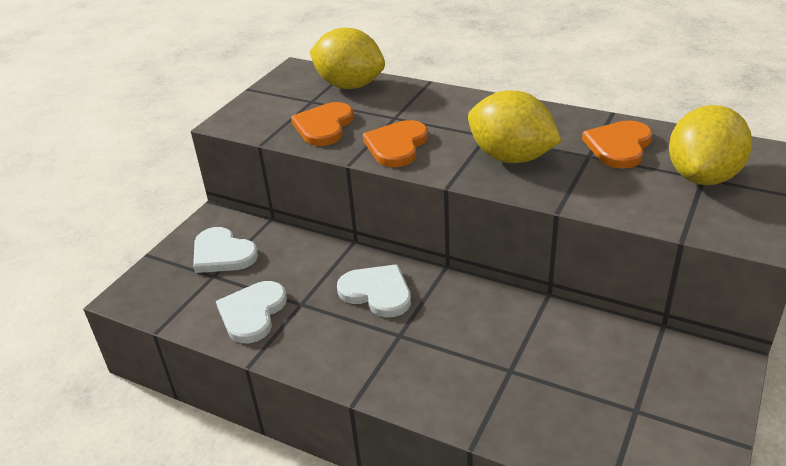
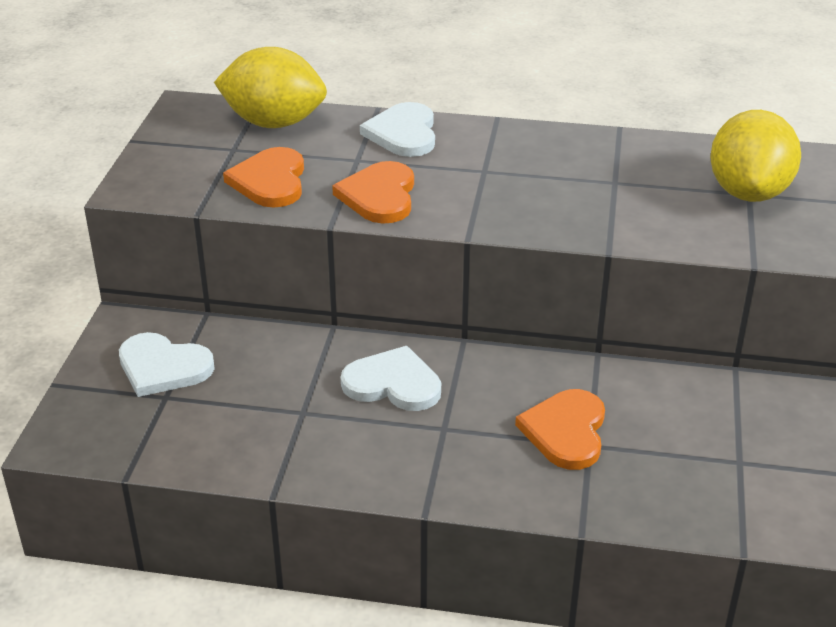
camera: 20 degrees left, 0 degrees up
(252, 313) = (244, 434): white heart -> white heart (403, 133)
(511, 157) = (526, 195): yellow lemon -> none
(619, 146) = (644, 167): orange heart -> orange heart (566, 431)

